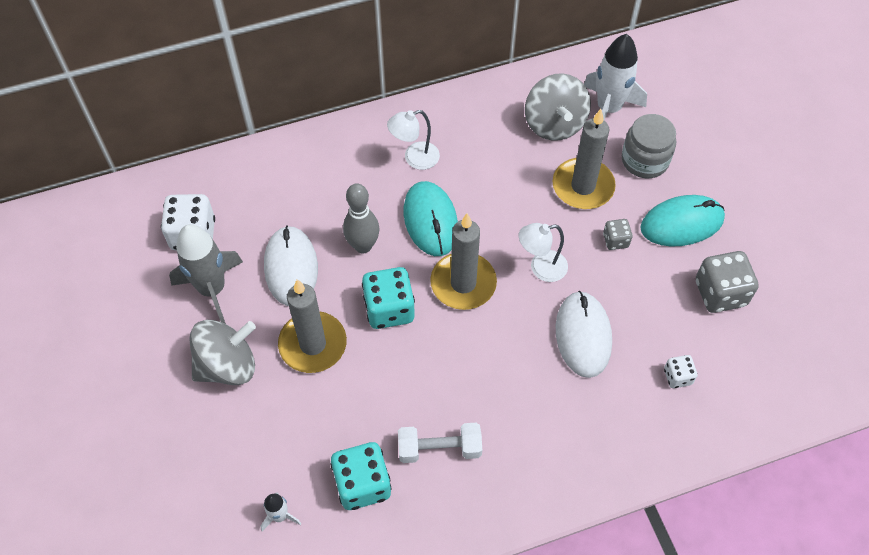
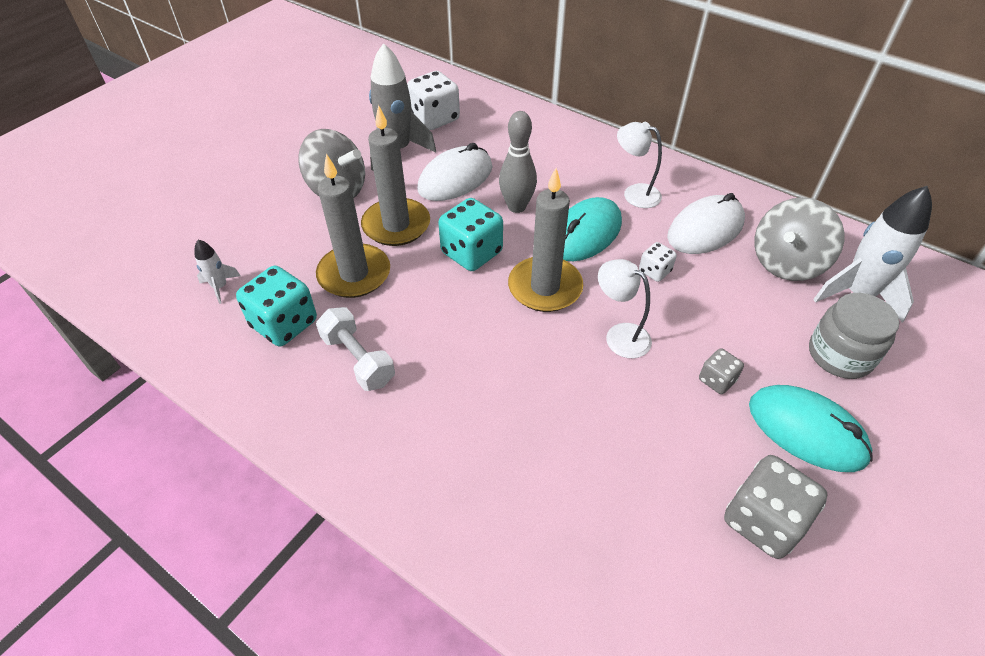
camera: 55 degrees right, 10 degrees down
(583, 186) = (746, 320): grey candle -> grey candle (354, 274)
(583, 335) = (578, 411): white mouse -> white mouse (705, 229)
(677, 377) = (611, 532): white dice -> white dice (654, 271)

